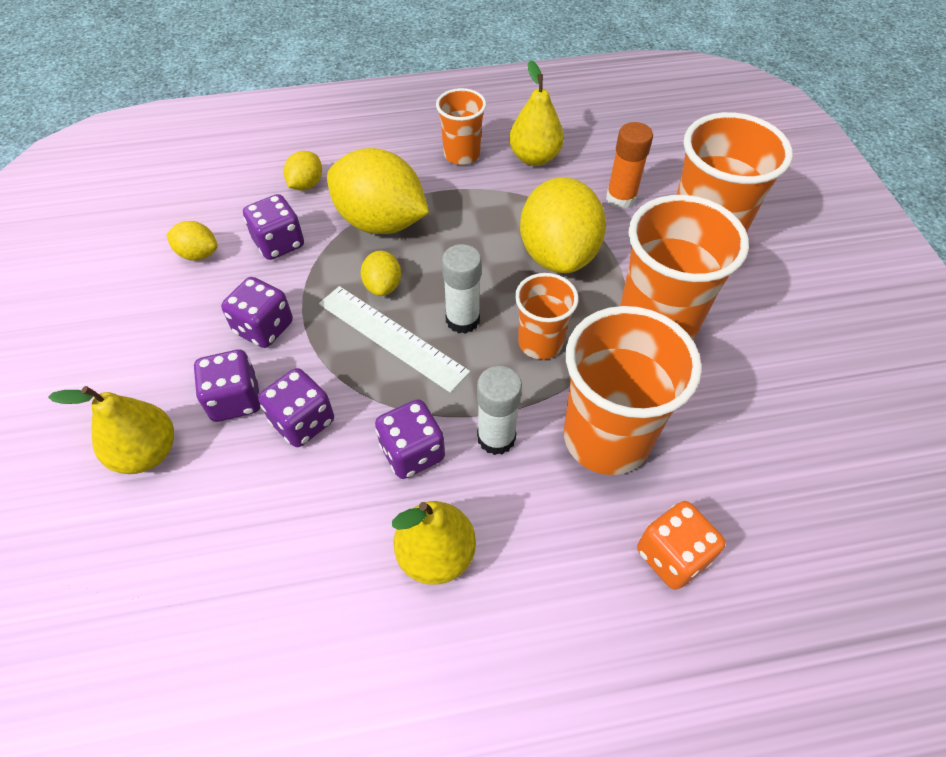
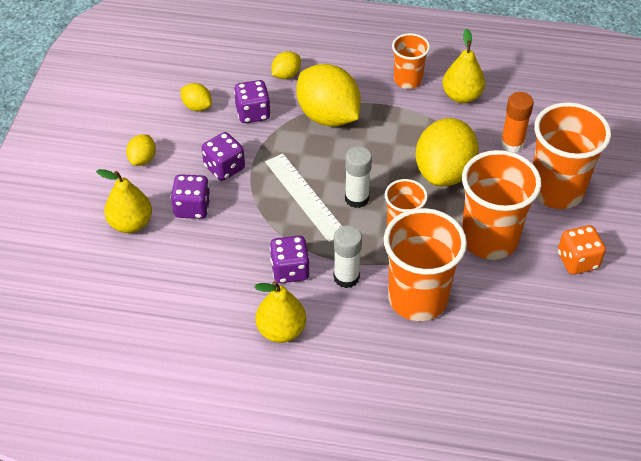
camera: 20 degrees right, 5 degrees down
(303, 421) = (229, 232): purple dice -> none
(383, 286) = (312, 161): yellow lemon -> yellow lemon (142, 159)
(672, 555) = (424, 375): orange dice -> orange dice (577, 261)

